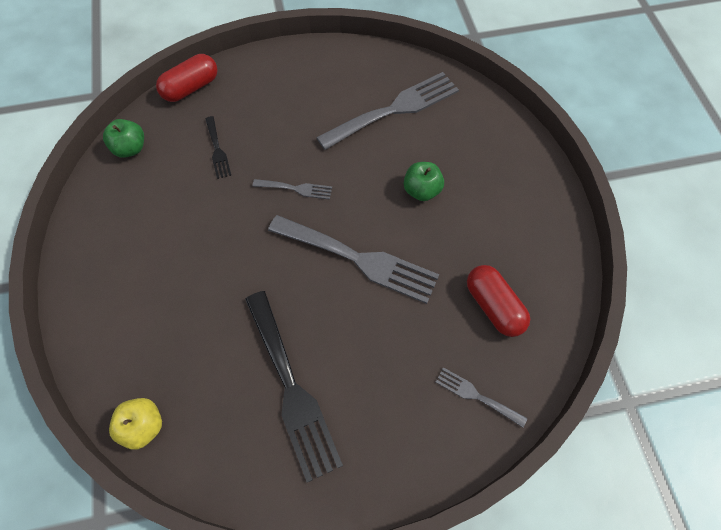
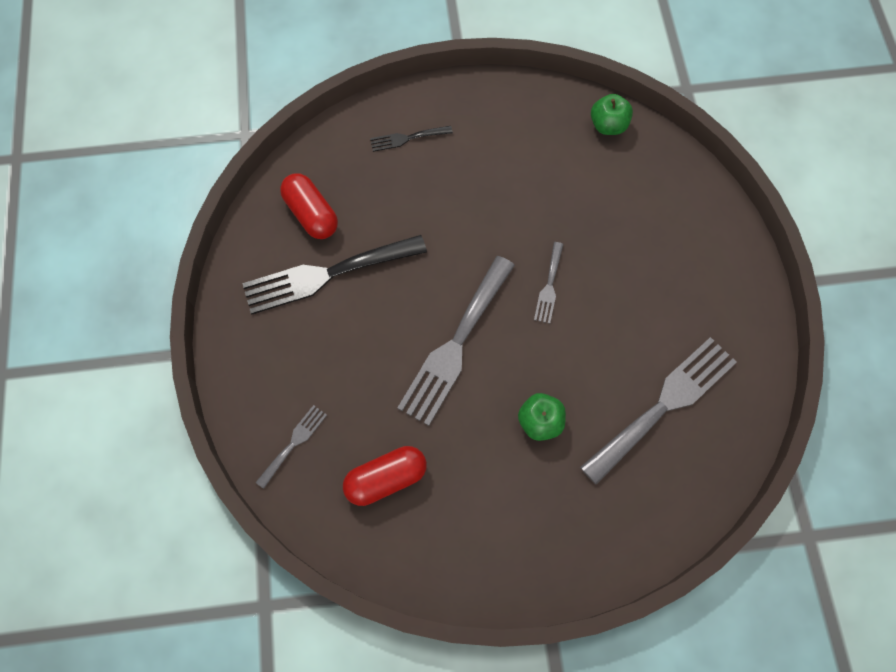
camera: 95 degrees right, 5 degrees up
(143, 426) = (312, 158): yellow apple -> none
(191, 88) = (695, 178): red capsule -> red capsule (311, 214)
(217, 150) = (604, 207): black fork -> black fork (407, 138)
(394, 109) = (664, 405): grey fork -> grey fork turned 105 degrees counterclockwise

